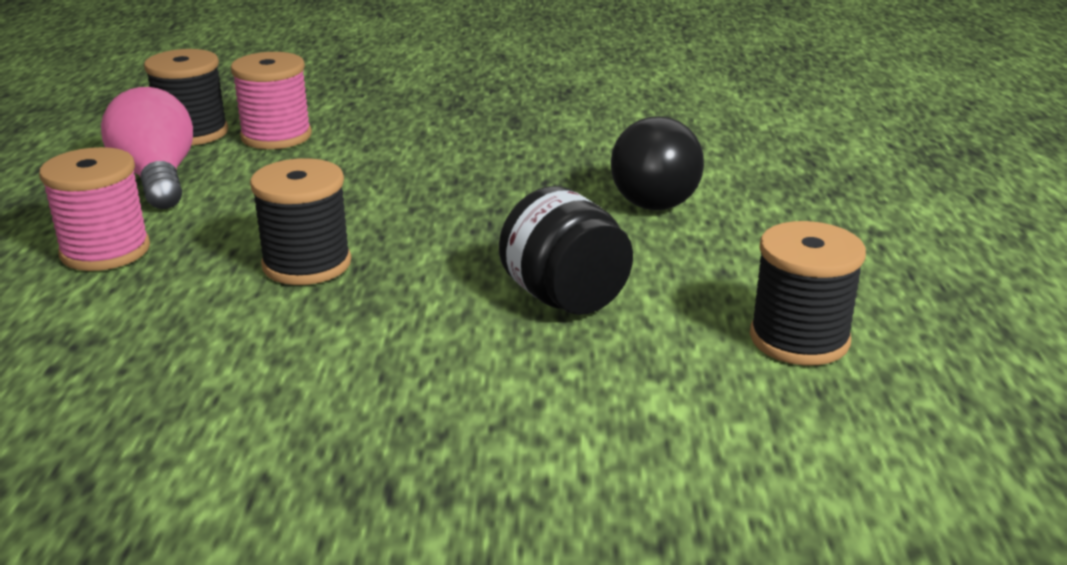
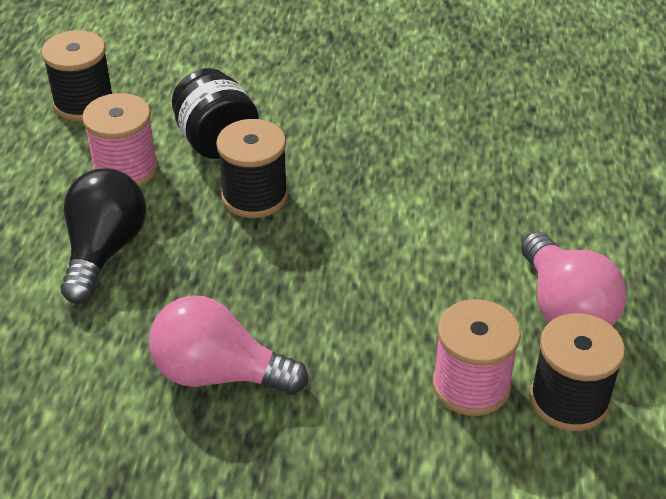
camera: 175 degrees left, 15 degrees up
(105, 251) = (557, 207): pink spool -> pink spool (125, 169)
(307, 264) = (398, 184): black spool -> black spool (254, 196)
(502, 134) = (219, 374): none -> pink light bulb

